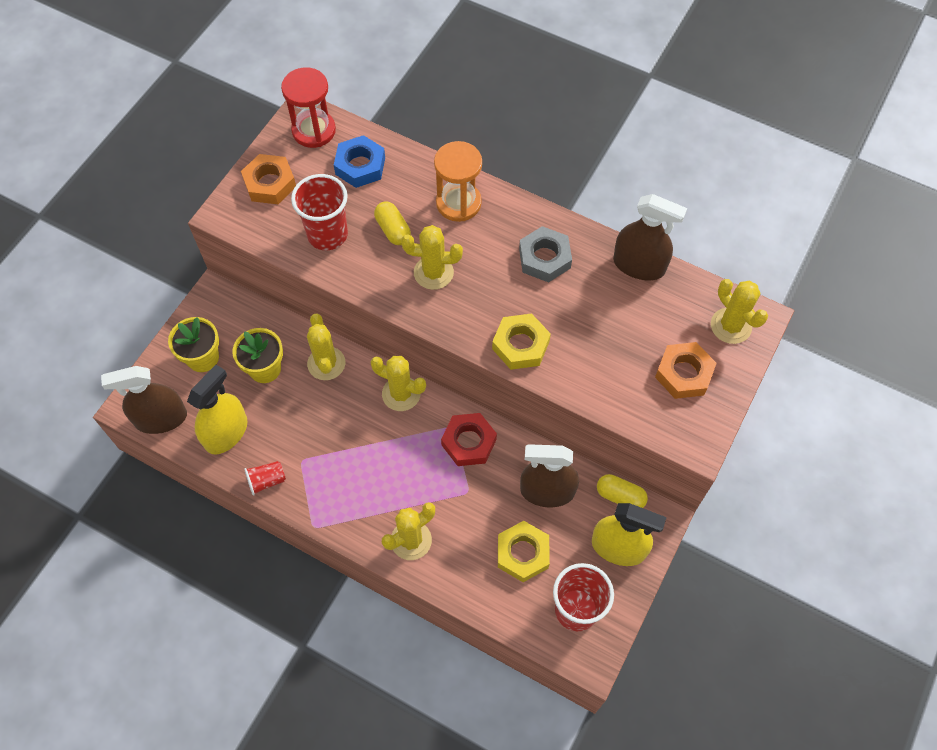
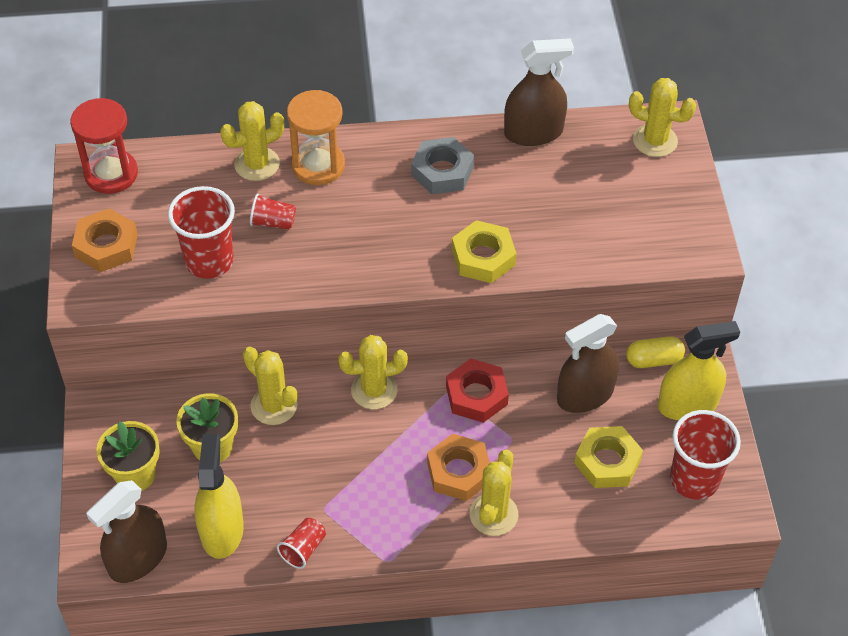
camera: 35 degrees left, 10 degrees down
(360, 166) = (189, 182): blue nut -> none
(393, 230) = (273, 222): yellow capsule -> red cup
(433, 272) = (346, 239): yellow cactus -> yellow cactus (257, 164)
(684, 374) = (648, 202): orange nut -> orange nut (459, 472)

